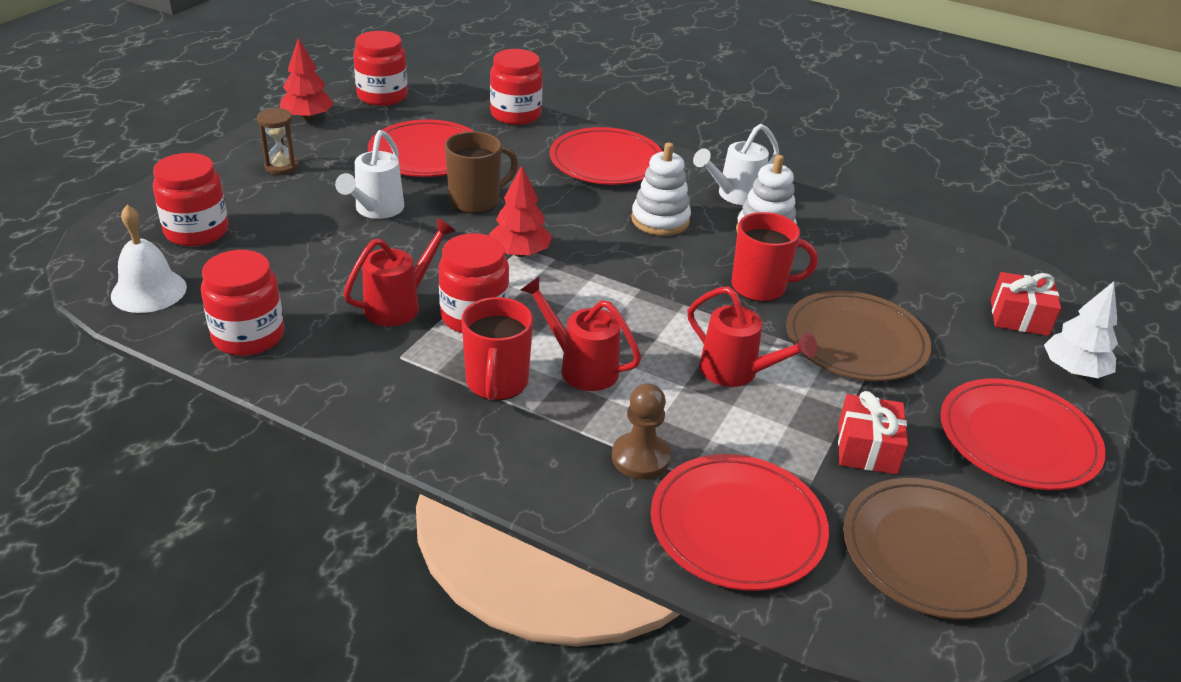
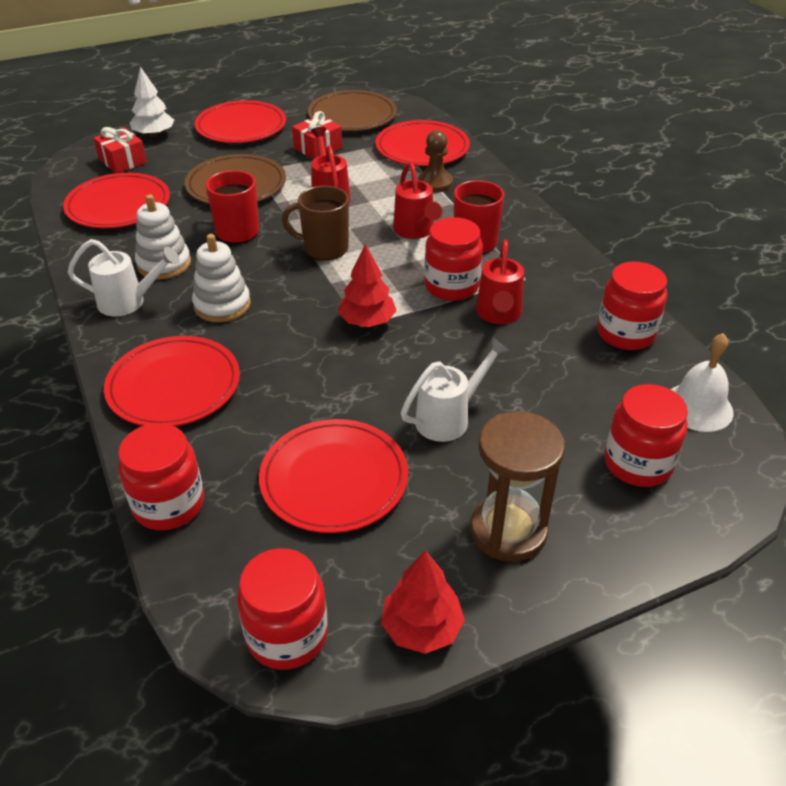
camera: 140 degrees left, 5 degrees up
(281, 167) = (508, 531): brown hourglass -> brown hourglass, size x1.79
(399, 305) = (498, 315): red watering can -> red watering can turned 75 degrees counterclockwise
(476, 201) = (348, 389): brown mug -> brown mug (324, 248)
(912, 267) = (118, 205): none -> red plate

